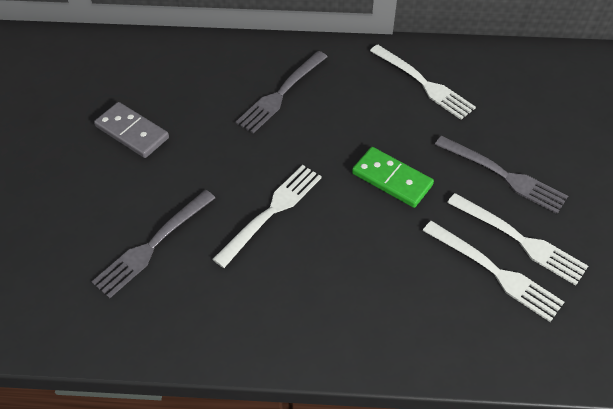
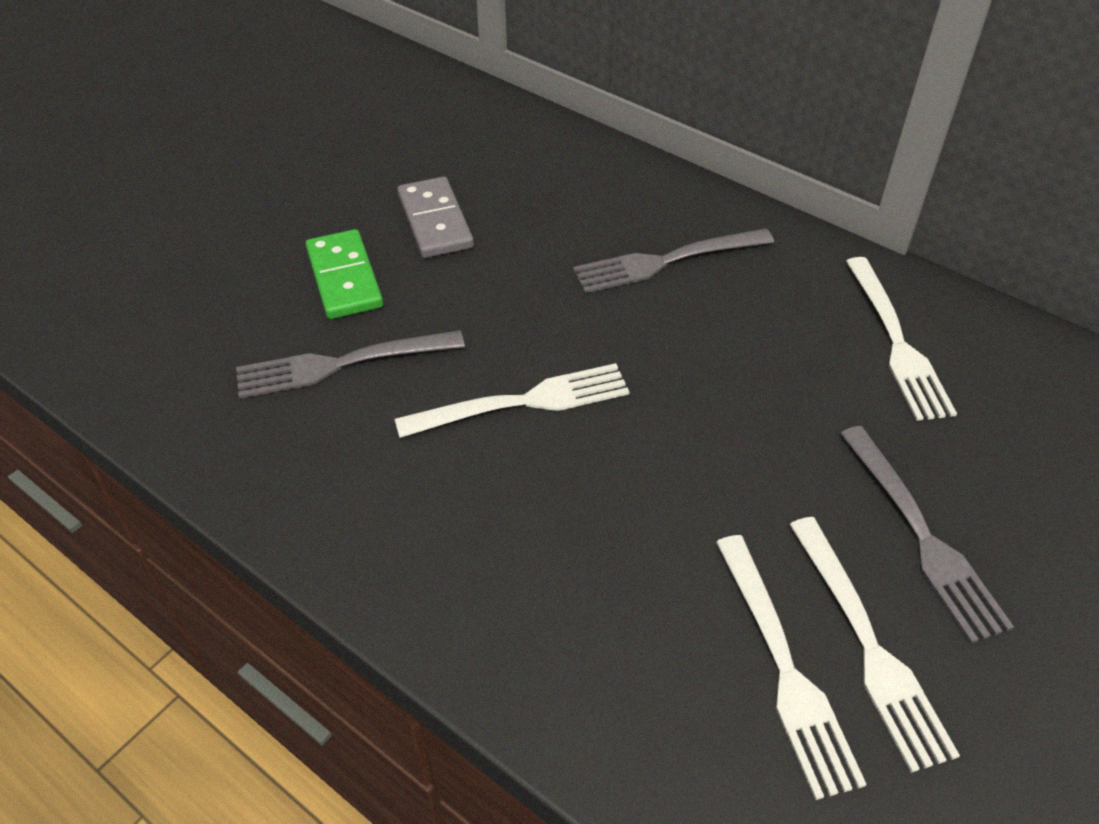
camera: 35 degrees right, 5 degrees down
(391, 179) = (731, 448): green domino -> green domino (344, 278)

